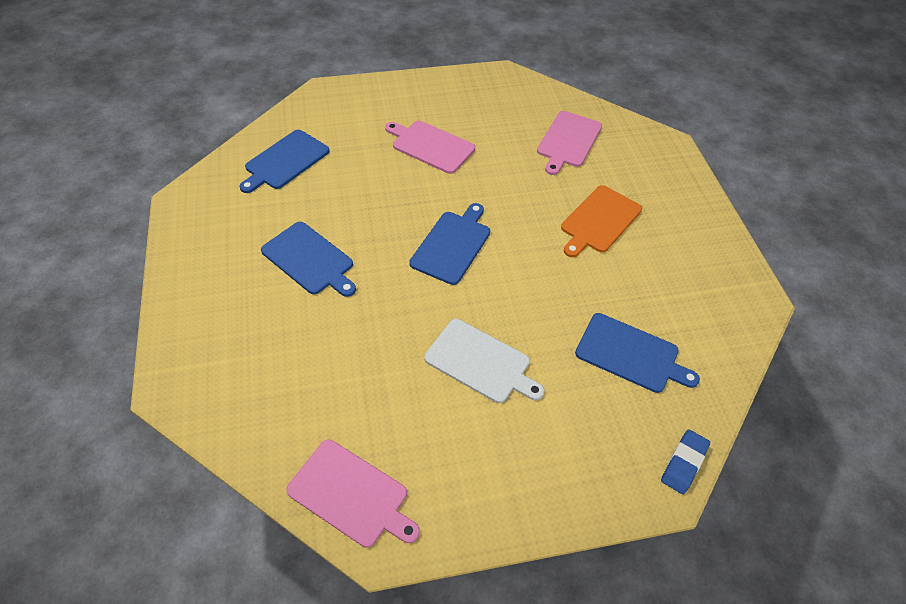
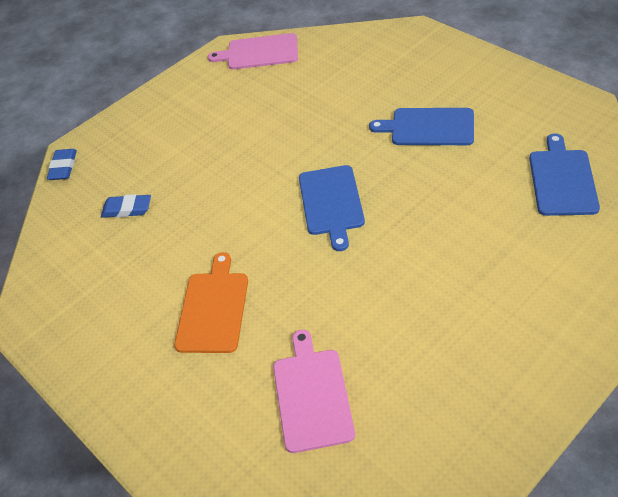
camera: 155 degrees right, 5 degrees down
(431, 146) = (454, 284): pink cutting board -> none
(481, 362) = (237, 143): white cutting board -> none
(630, 354) = (127, 209): blue cutting board -> blue eraser

